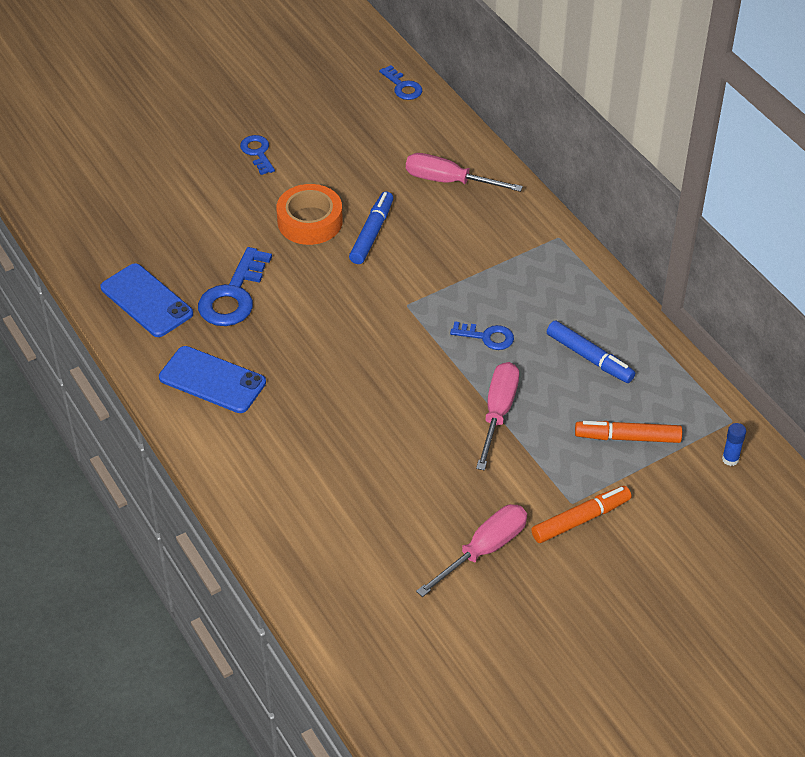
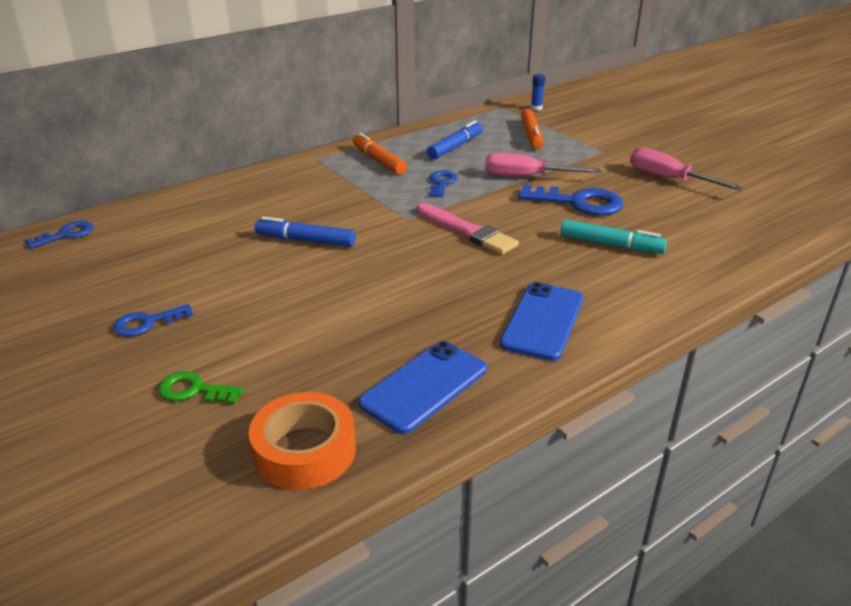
camera: 95 degrees left, 15 degrees down
(171, 185) = (194, 390): none -> green key
(233, 295) = (406, 318): blue key -> blue key (578, 202)
(310, 221) = (283, 277): orange tape -> orange tape (304, 450)
(332, 455) = (611, 245): none -> turquoise marker
(374, 347) = (467, 231): none -> pink brush
(448, 181) = (233, 205): pink screwdriver -> none
(580, 519) = (616, 148): orange marker -> orange marker (379, 161)

